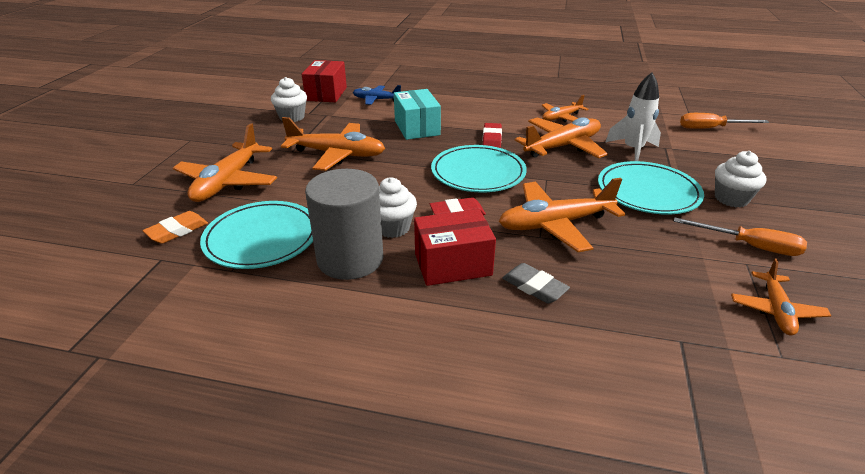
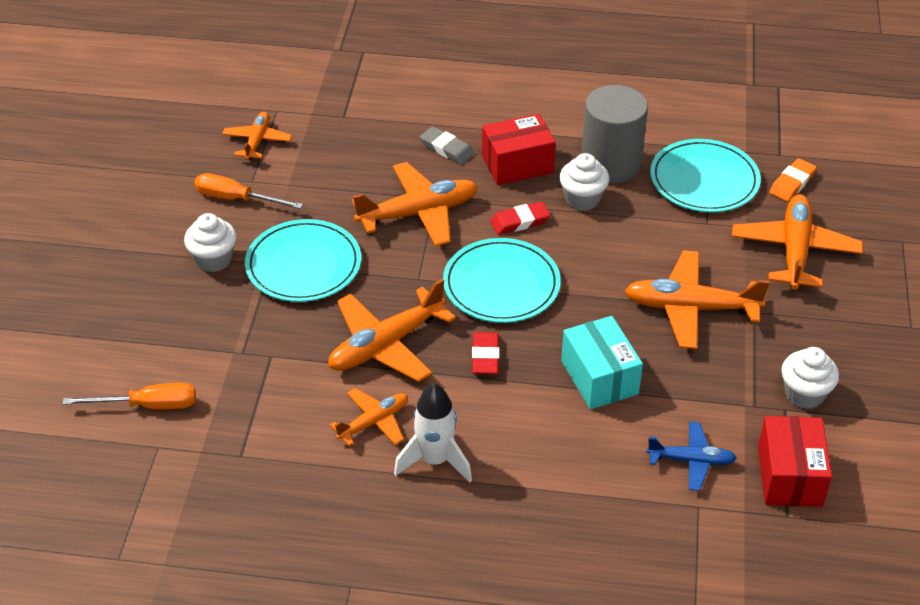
camera: 175 degrees right, 10 degrees up
(632, 150) = (291, 342): white rocket -> white rocket (435, 460)

